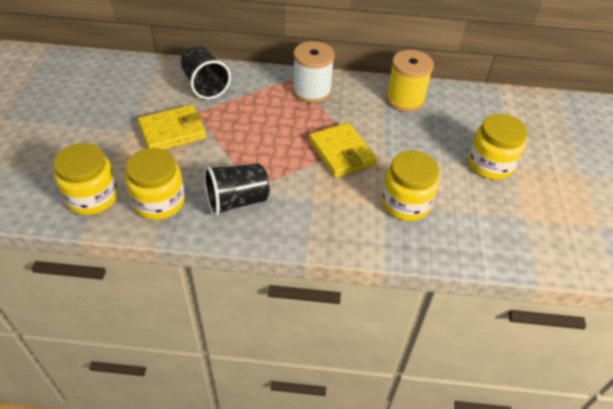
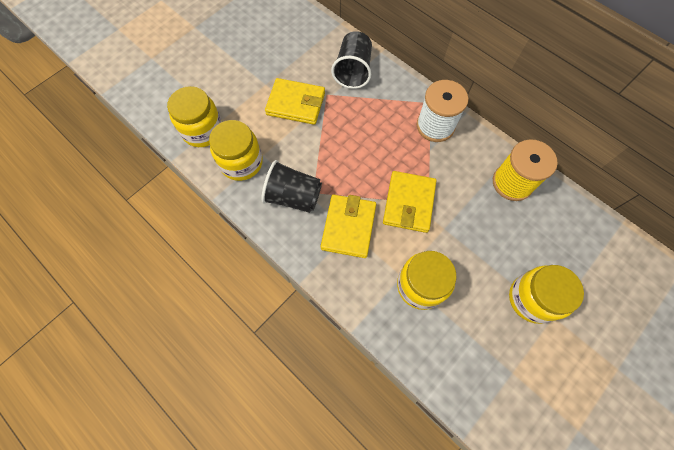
camera: 40 degrees right, 20 degrees up
(308, 196) = (348, 227): none -> yellow wallet

